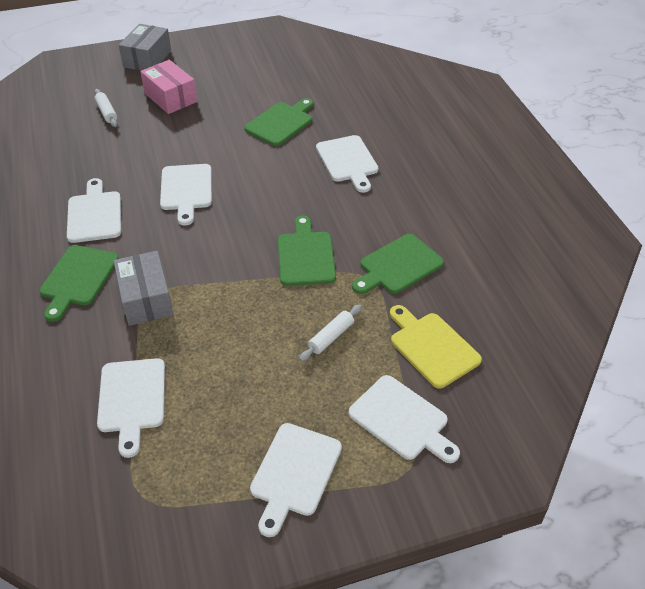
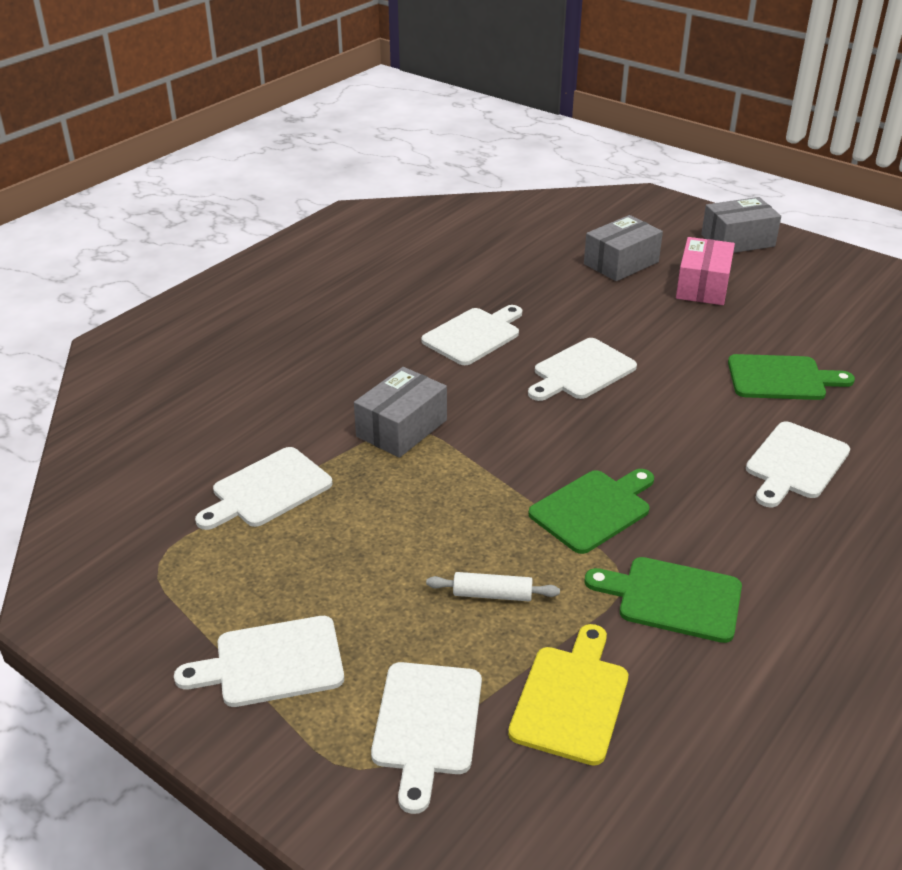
camera: 55 degrees right, 10 degrees down
(78, 278) = (381, 372): green cutting board -> none
(107, 112) = (621, 263): white rolling pin -> grey box

